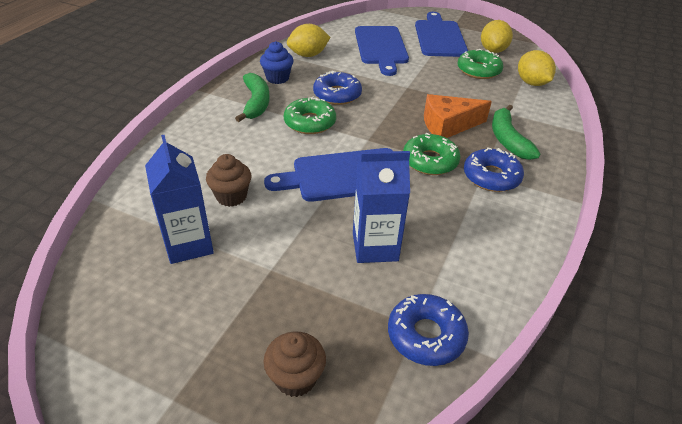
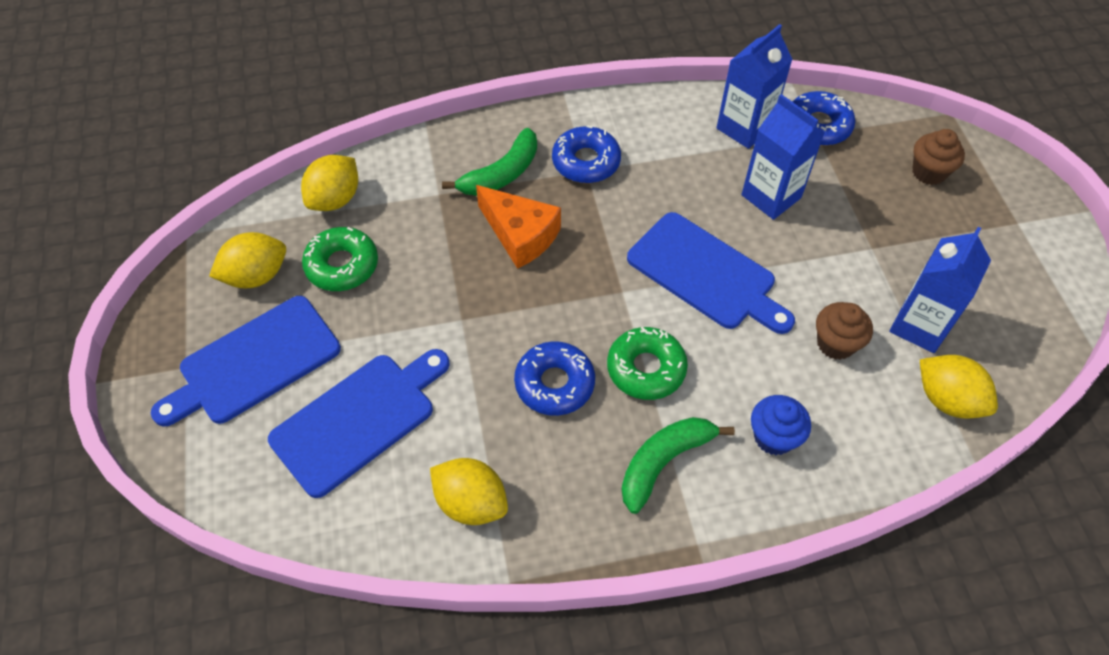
camera: 125 degrees left, 15 degrees up
(135, 217) = (947, 400): none -> yellow lemon
(277, 78) = (578, 488): blue cupcake -> blue cupcake (773, 437)
(430, 161) = (608, 218): green donut -> none
(463, 280) = (744, 128): none -> blue carton

